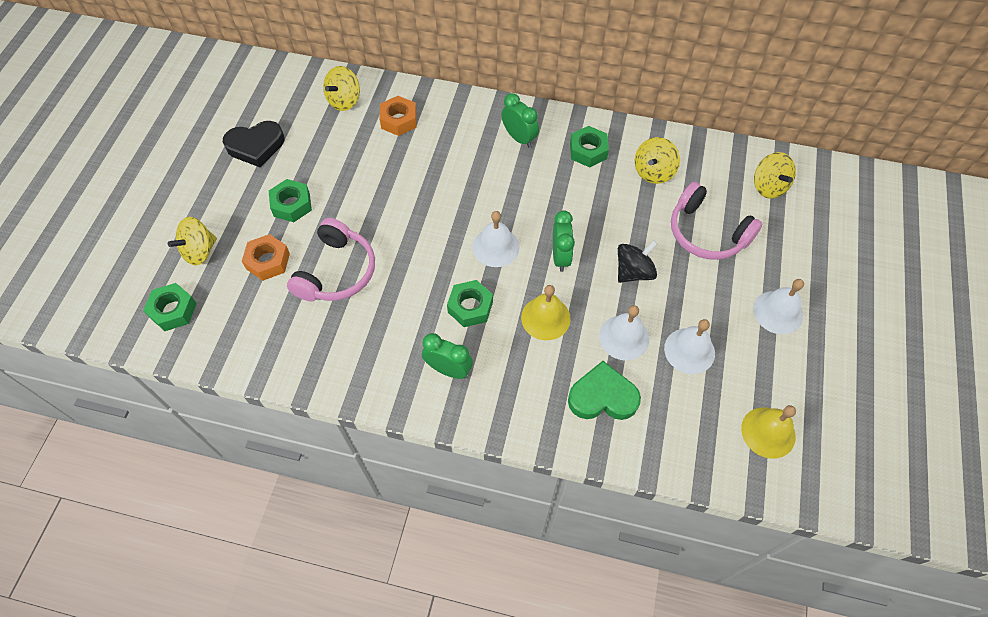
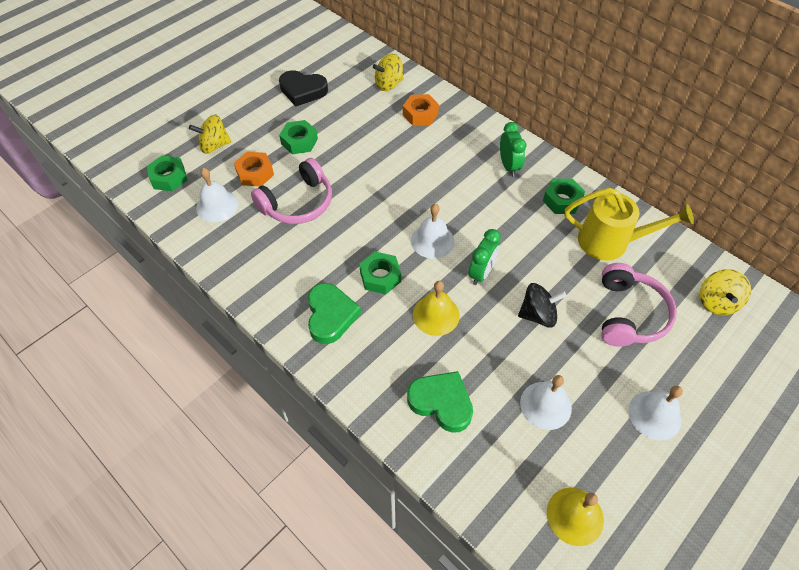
camera: 30 degrees right, 5 degrees down
(448, 369) = (330, 315): green clock -> green heart
(624, 337) = (493, 364): white bell -> white bell (217, 206)
(653, 172) = (611, 242): yellow spinning top -> yellow watering can
(707, 233) = (629, 314): pink headphones -> pink headphones turned 150 degrees counterclockwise

